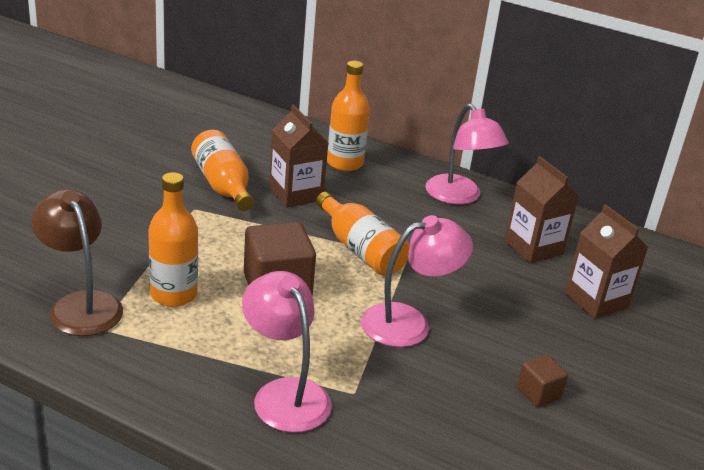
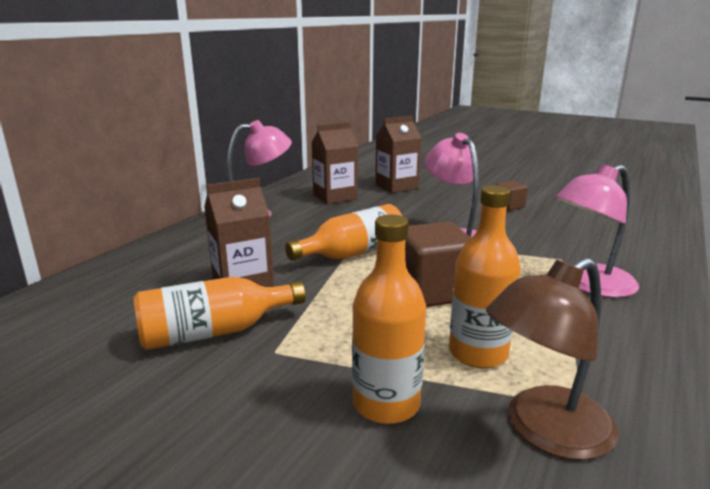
camera: 85 degrees left, 10 degrees down
(345, 163) = (178, 259): orange bottle -> orange bottle (386, 404)

